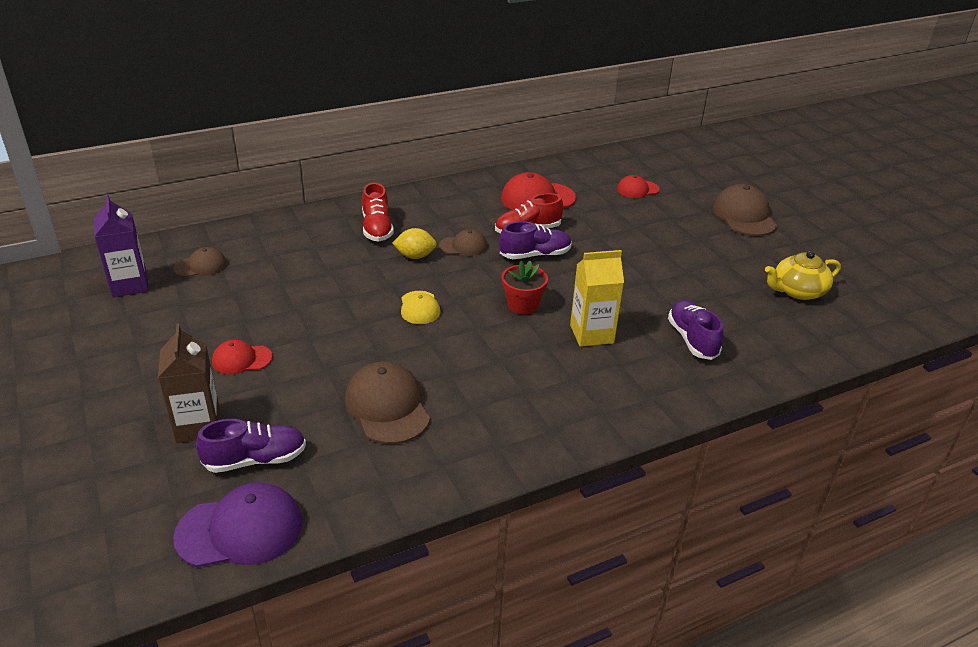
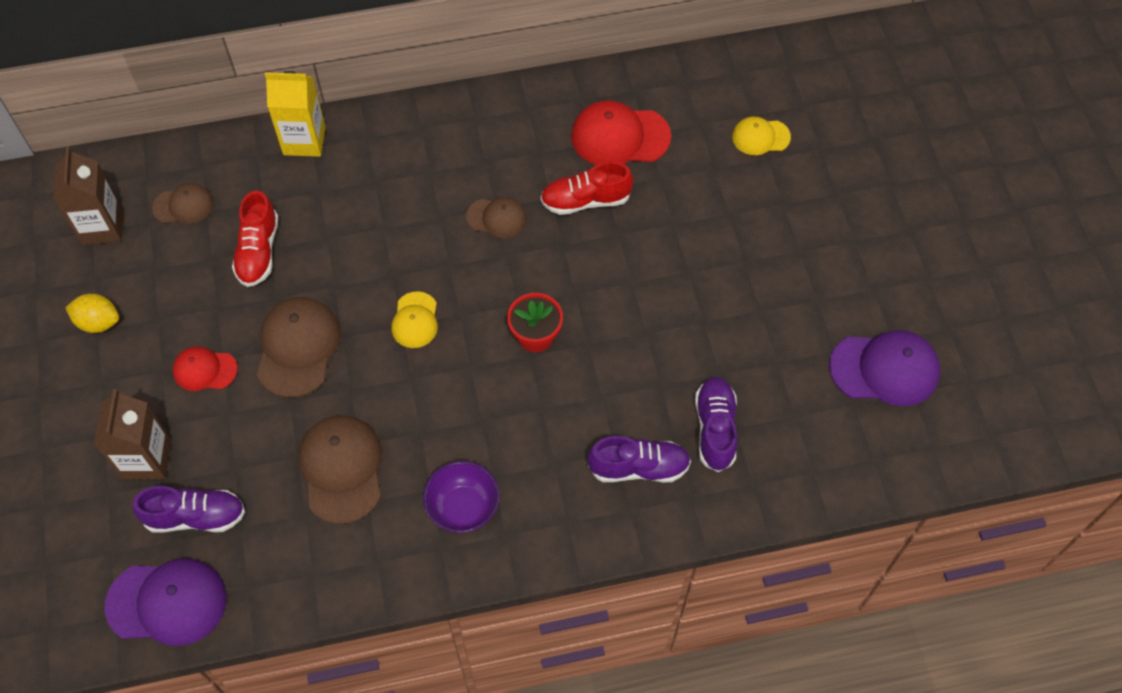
camera: 15 degrees right, 25 degrees up
(129, 285) = (102, 226): purple carton -> brown carton
(377, 228) = (400, 167): red shoe -> red shoe (258, 251)
(415, 256) = (433, 227): yellow lemon -> yellow lemon (98, 322)
(507, 417) = (463, 508): none -> purple bowl
(535, 255) = (580, 249): purple shoe -> purple shoe (639, 467)
(591, 334) = (600, 399): yellow carton -> yellow carton (304, 140)
(637, 189) = (760, 137): red cap -> yellow cap
(744, 216) = (883, 214): brown cap -> brown cap (298, 348)
(797, 291) = (884, 369): yellow teapot -> purple cap

